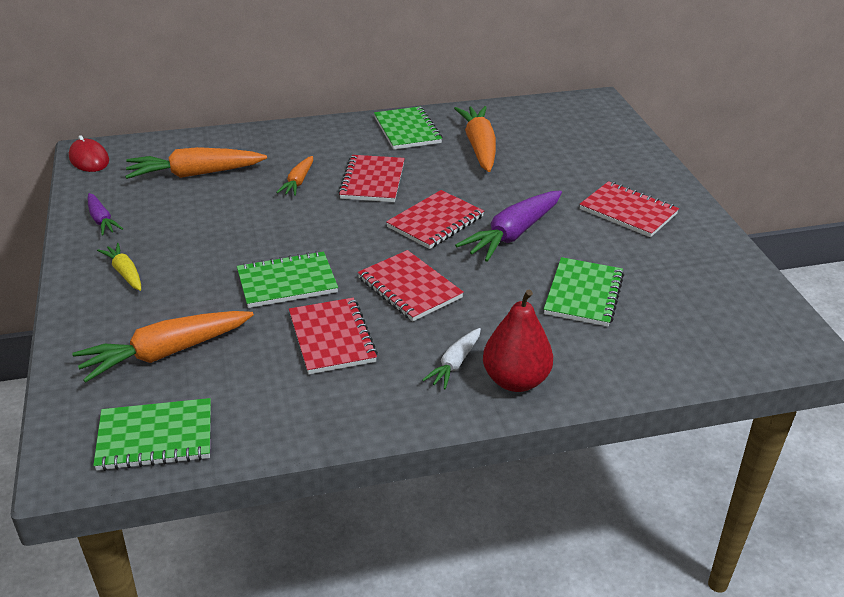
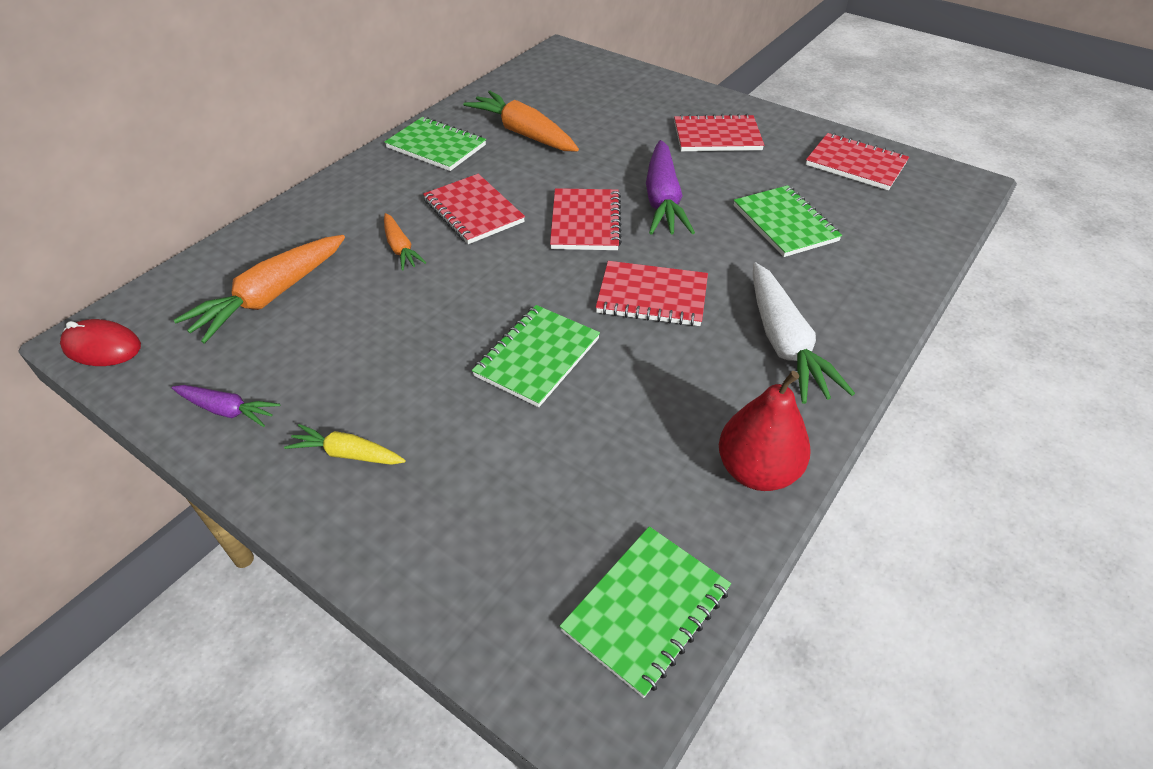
camera: 40 degrees left, 10 degrees up
(165, 353) = (524, 512): orange carrot -> none
(332, 338) = (657, 386): red notebook -> red notebook (855, 164)
(454, 364) = (784, 343): white carrot -> white carrot, size x1.82
(515, 380) = (845, 328): red pear -> red pear (757, 471)

